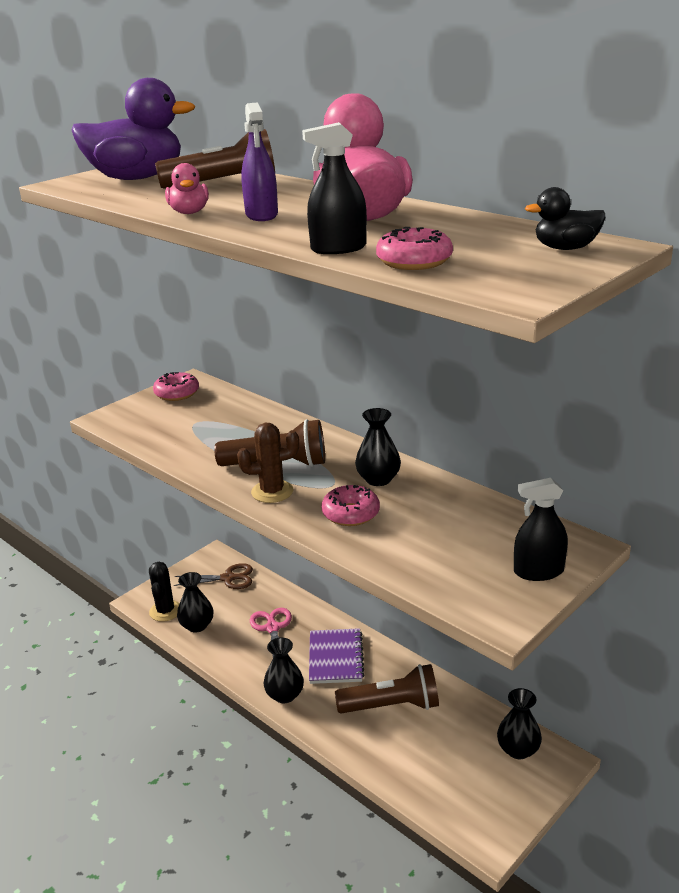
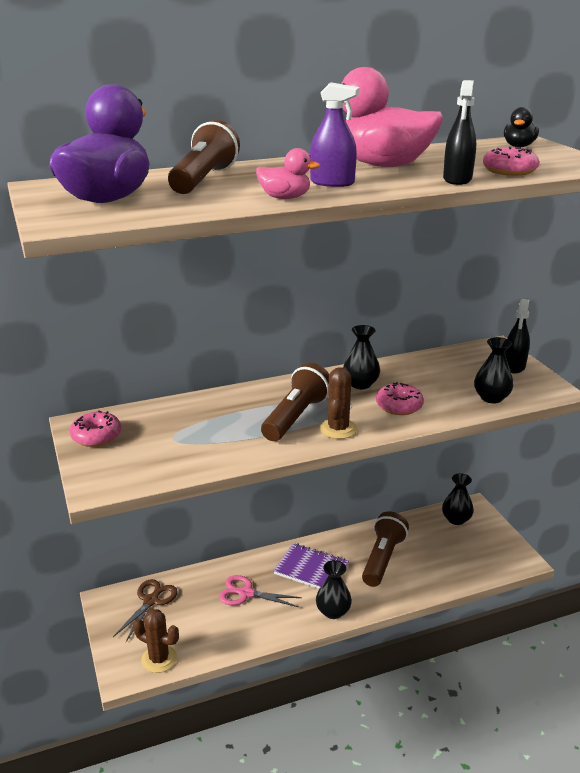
camera: 65 degrees left, 0 degrees up
(165, 611) = (159, 659): black cactus -> brown cactus
(197, 625) = (201, 641): black vase -> black vase (491, 398)

